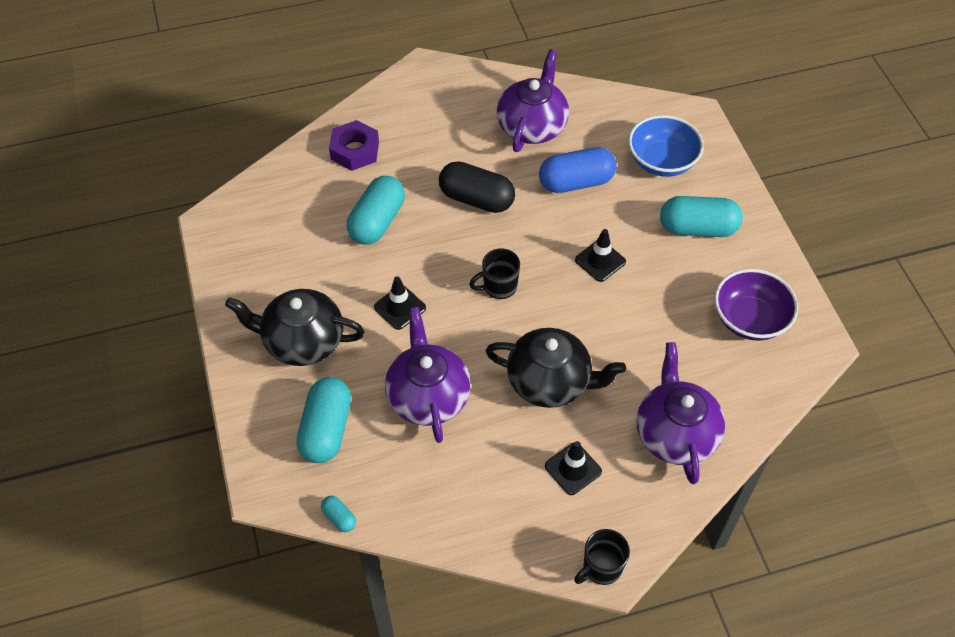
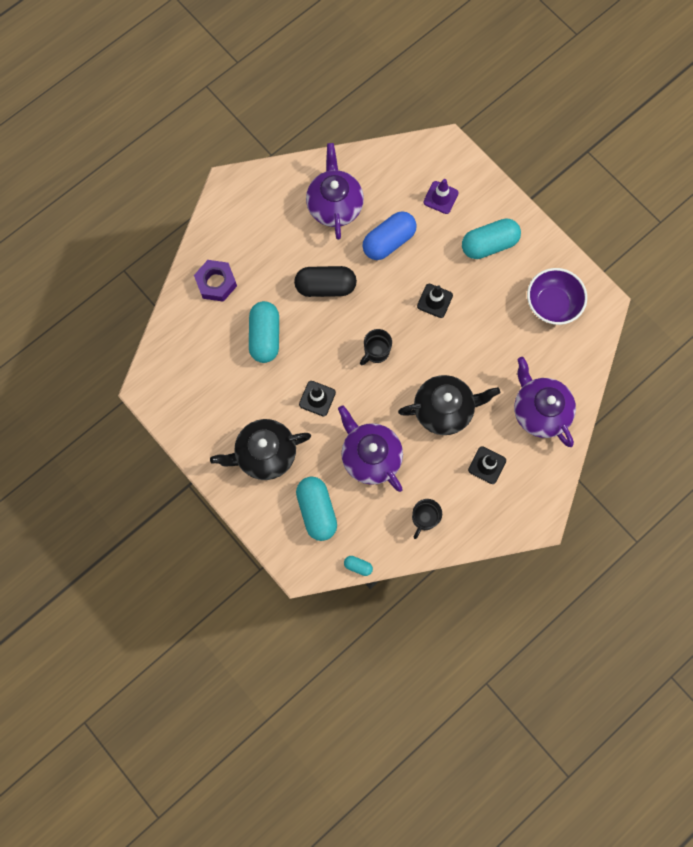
camera: 25 degrees left, 20 degrees up
(601, 567) = (533, 523): black mug -> black mug (424, 518)
(662, 161) = (440, 197): blue bowl -> purple traffic cone

